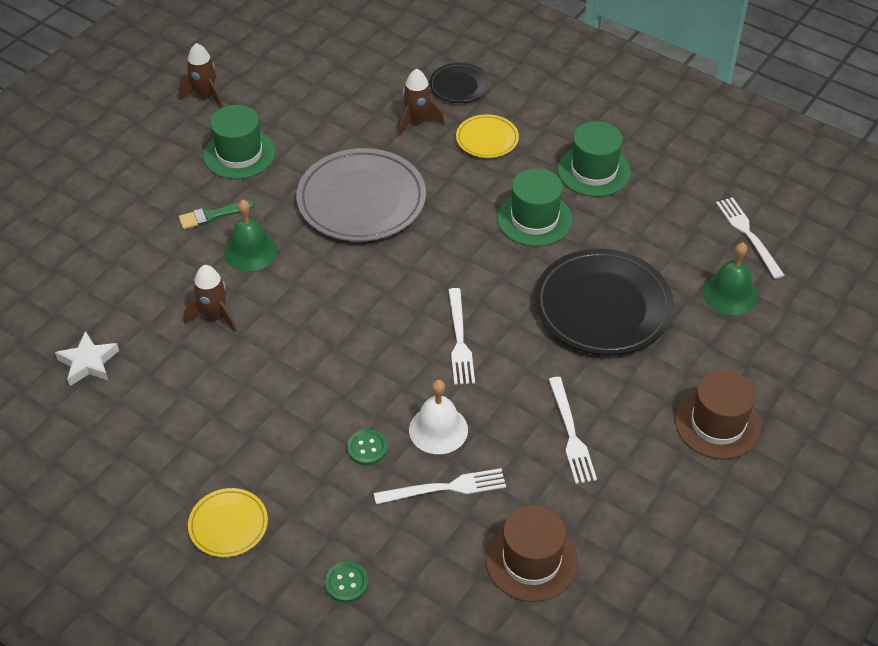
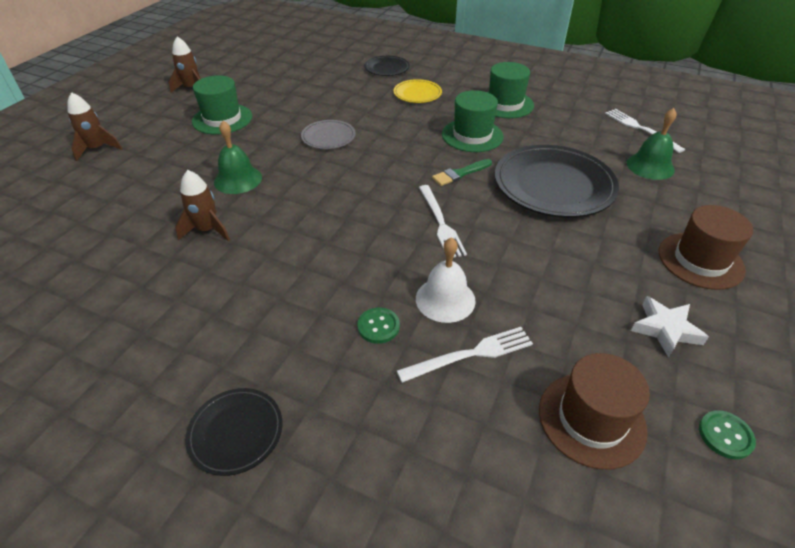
camera: 10 degrees left, 5 degrees down
(88, 362) = (77, 284): white star -> white star (665, 329)
(212, 215) = (202, 159): green brush -> green brush (460, 173)
(228, 525) = (236, 432): yellow plate -> black plate
(346, 583) = (389, 483): green button -> green button (725, 435)
(361, 200) = (328, 137): grey plate -> grey plate, size x0.51
(417, 120) = (361, 88): brown rocket -> brown rocket (97, 149)
(571, 434) = (573, 286): white fork -> none

